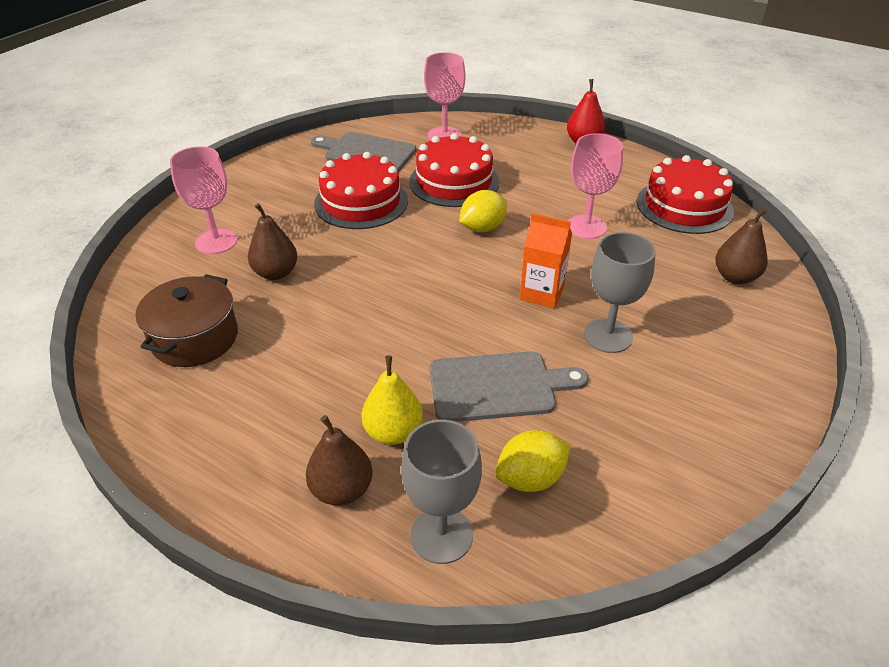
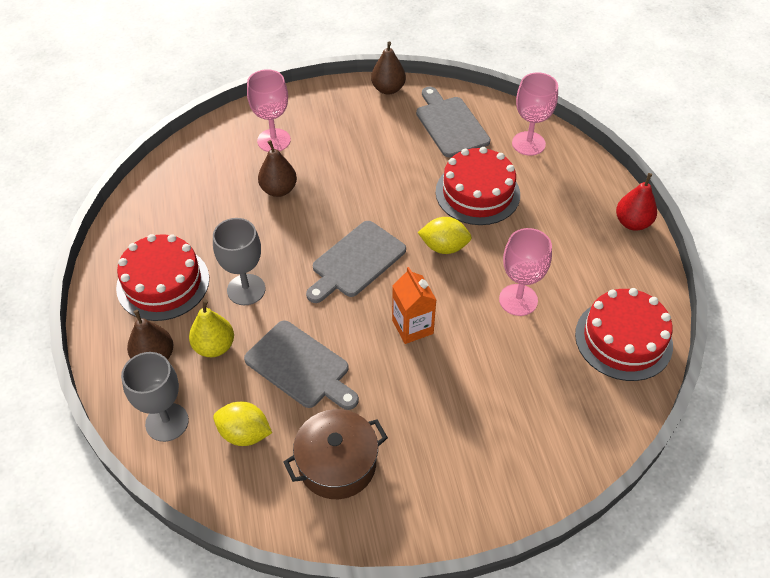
camera: 45 degrees right, 10 degrees up
(195, 338) = (190, 205): brown pot -> brown pot (337, 464)
(361, 202) = (393, 167): red cake -> red cake (163, 283)
(427, 280) = (356, 262): none -> grey cutting board
(608, 336) = (410, 390): grey goblet -> grey goblet (246, 289)
(735, 277) = (566, 423): brown pear -> brown pear (388, 89)

